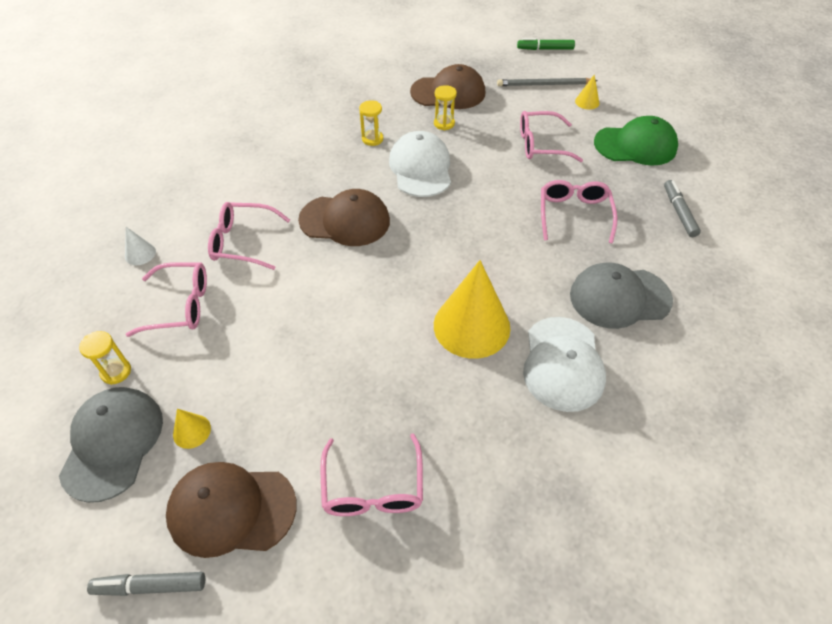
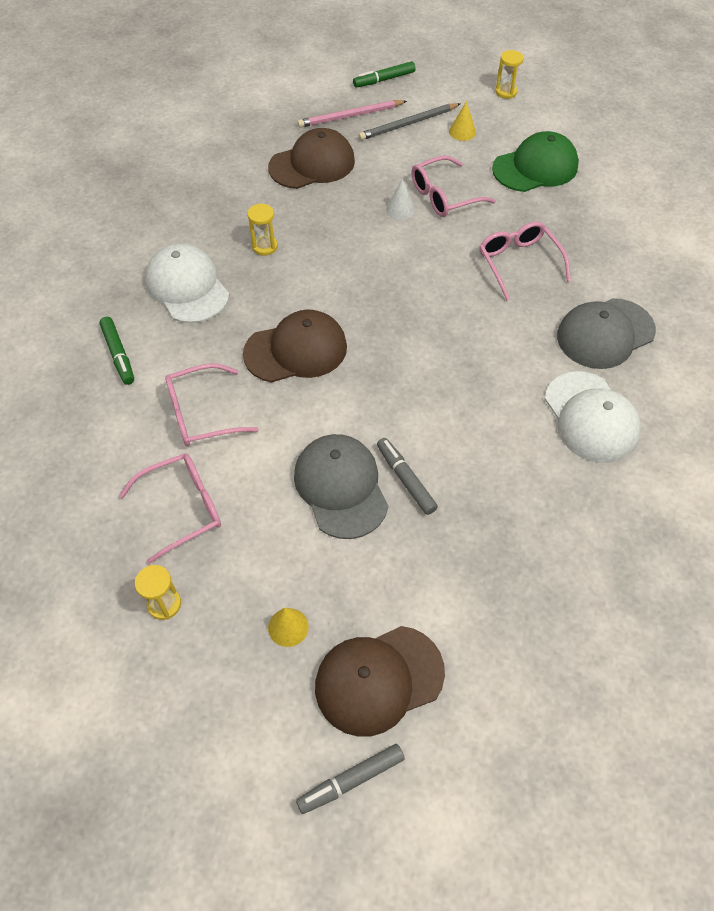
camera: 25 degrees left, 5 degrees up
(113, 443) = (215, 674): grey cap -> grey cap (341, 487)
(140, 254) = (94, 470): white cone -> white cone (400, 209)
(215, 180) = (118, 354): none -> green marker
(373, 488) = (494, 601): pink glasses -> none
(420, 168) = (338, 263): white cap -> white cap (187, 287)
(444, 123) = (330, 203): yellow hourglass -> yellow hourglass (506, 92)
(471, 326) = (490, 413): yellow cone -> none
(501, 67) = (350, 116): none -> pink pencil
(679, 212) = (612, 227): grey marker -> grey marker (405, 479)

